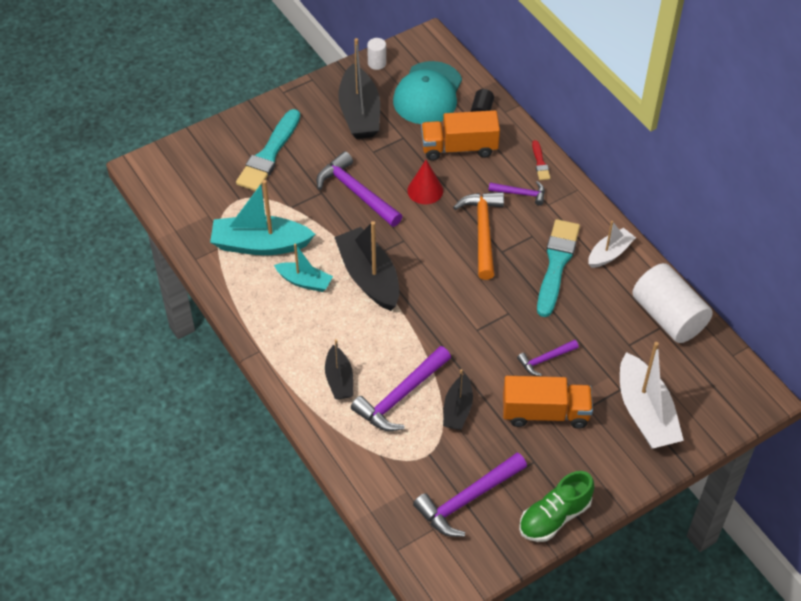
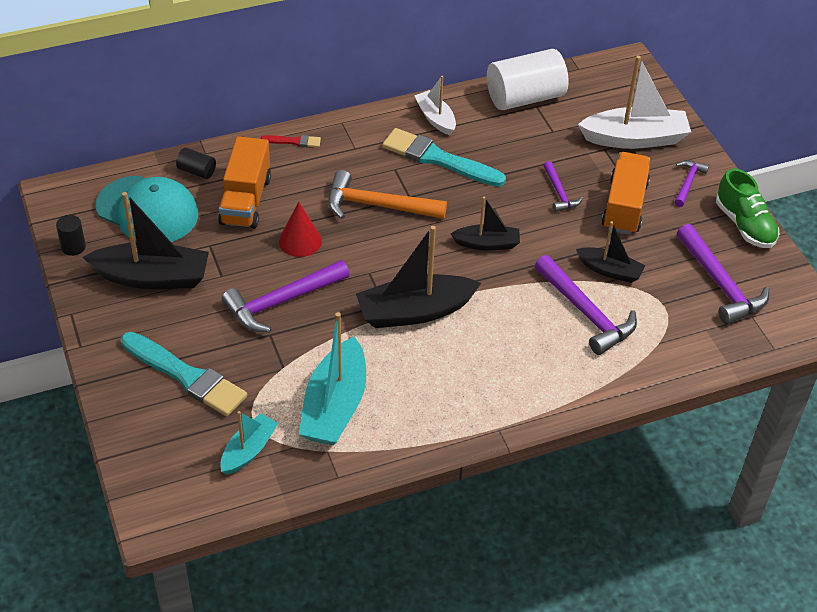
camera: 80 degrees left, 5 degrees down
(304, 281) = (405, 371): turquoise boat -> turquoise boat (248, 450)
(339, 379) = (554, 361): black boat -> black boat (487, 244)
(377, 63) = (73, 247): white cylinder -> black cylinder
(520, 194) = (332, 165): purple hammer -> purple hammer (688, 183)

